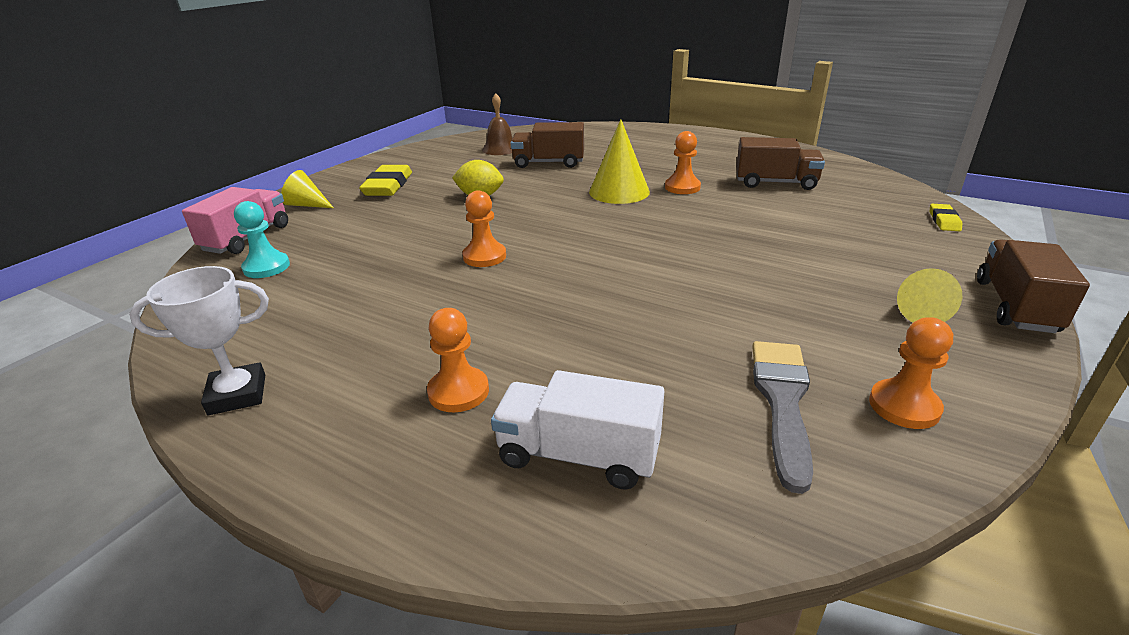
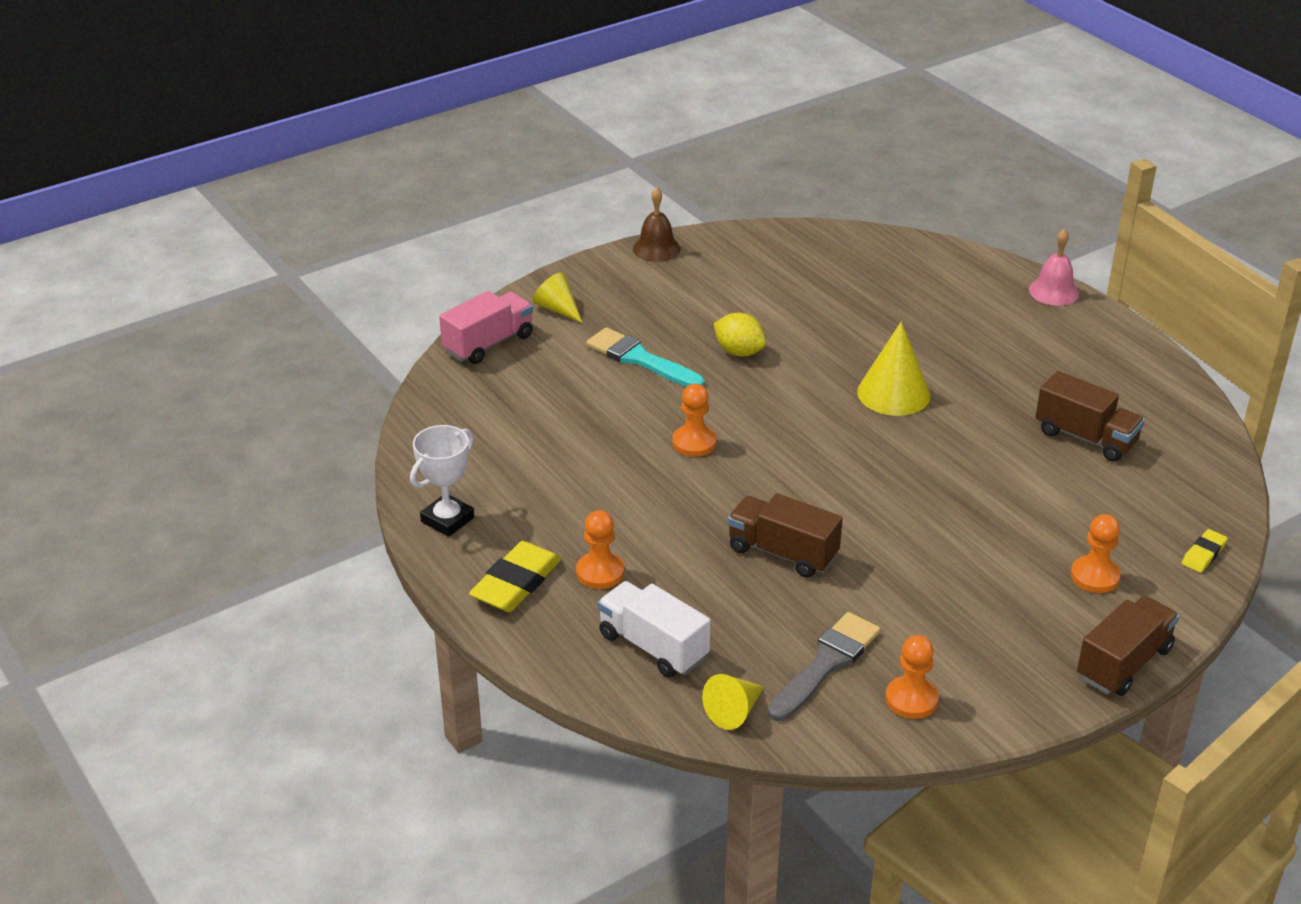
camera: 25 degrees right, 5 degrees up
(237, 394) = (447, 520): white trophy -> white trophy turned 60 degrees counterclockwise
(266, 267) = (497, 391): turquoise pawn -> none
(388, 186) = (651, 302): yellow eraser -> yellow eraser (516, 582)
(398, 217) = (640, 359): none -> turquoise brush
(500, 149) = (813, 269): brown bell -> brown bell (656, 249)
(549, 163) = (852, 316): brown truck -> brown truck (782, 553)
(665, 129) = (1054, 291): none -> pink bell
(682, 187) = (970, 409): orange pawn -> orange pawn (1094, 576)
(918, 311) = (1028, 636): yellow cone -> yellow cone (734, 711)

